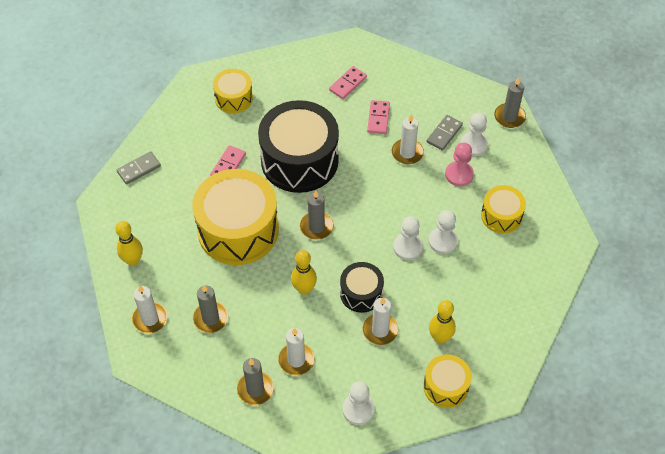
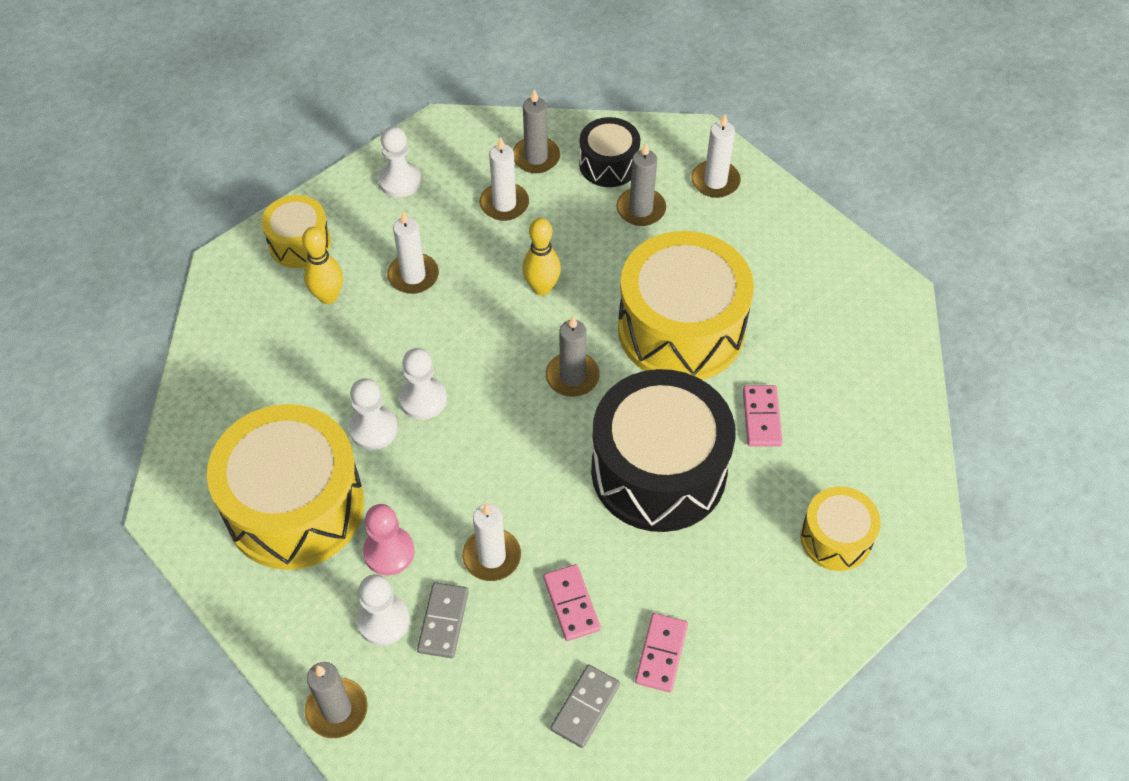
camera: 155 degrees right, 0 degrees up
(133, 260) = (791, 237): yellow bowling pin -> none
(139, 169) = (885, 358): grey domino -> grey domino (585, 707)
(361, 293) = (461, 311): black drum -> black drum (609, 164)
(501, 216) = (295, 506): yellow drum -> yellow drum, size x1.96

